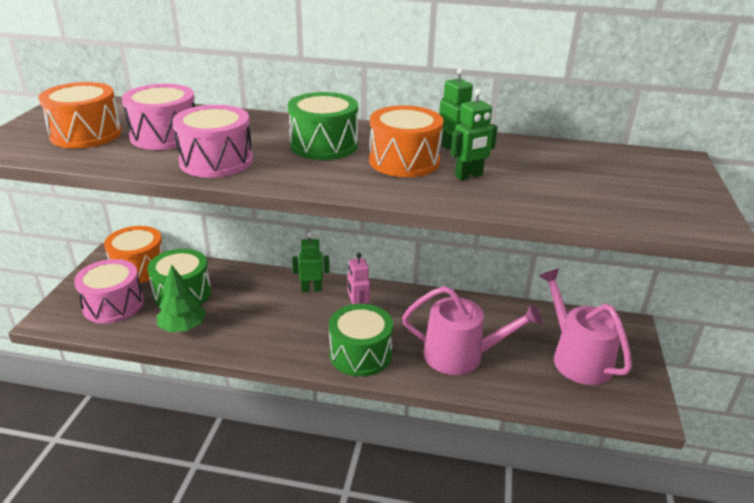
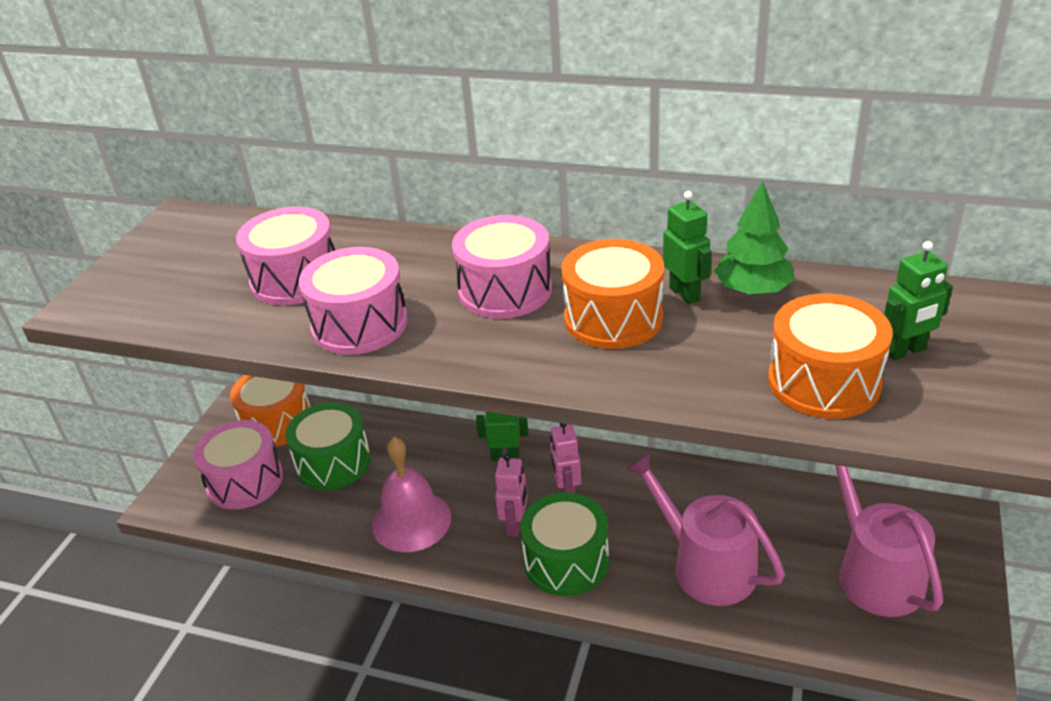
camera: 10 degrees right, 5 degrees up
(86, 134) = (195, 279): orange drum -> orange drum (824, 381)
(183, 327) = (333, 516): green tree -> green tree (752, 290)
(243, 330) = (411, 521): none -> pink bell
(321, 332) = (515, 525): none -> pink robot
(324, 145) = (505, 290): green drum -> pink drum
(461, 355) = (706, 566): pink watering can -> pink watering can turned 150 degrees counterclockwise
(469, 176) = (701, 345): green robot -> green robot (905, 351)

